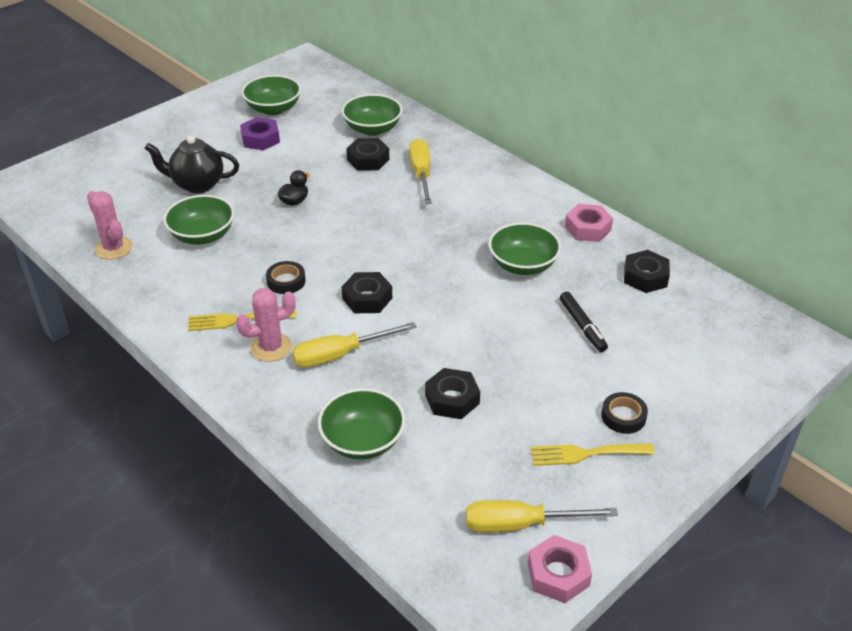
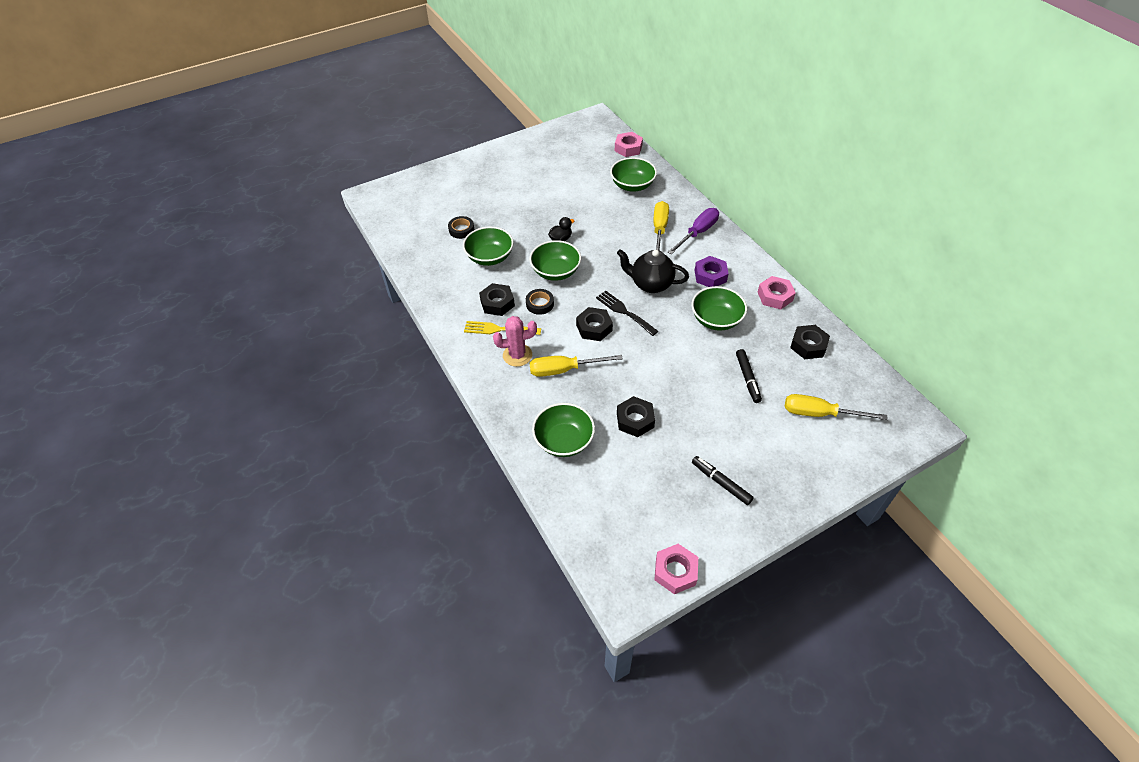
camera: 15 degrees right, 10 degrees up
(113, 248) = (427, 257): pink cactus -> none
(197, 184) = (495, 214): black teapot -> black teapot (650, 284)
(260, 139) = (548, 183): purple nut -> purple nut (710, 276)
(273, 109) = (563, 158): green bowl -> green bowl (555, 271)
(355, 88) = (628, 148): none -> pink nut
(368, 159) = (622, 211): black nut -> black nut (497, 303)
(402, 273) = (624, 311): none -> black fork
(471, 171) = (697, 233): none -> purple screwdriver
(521, 524) = (659, 528): yellow screwdriver -> yellow screwdriver (820, 413)
(585, 454) = (721, 482): yellow fork -> black marker
(623, 416) = (758, 458): black tape -> black tape (461, 230)

